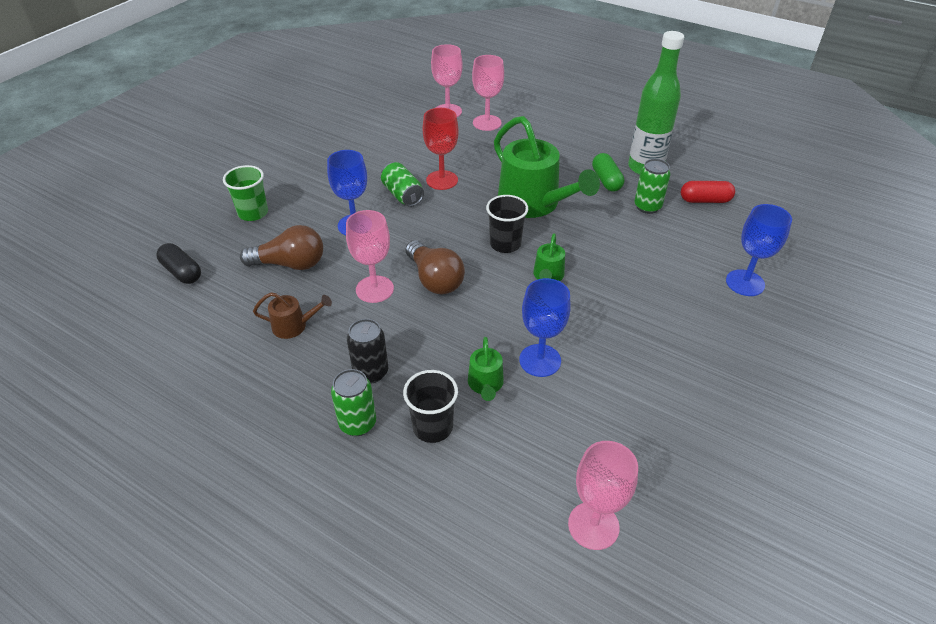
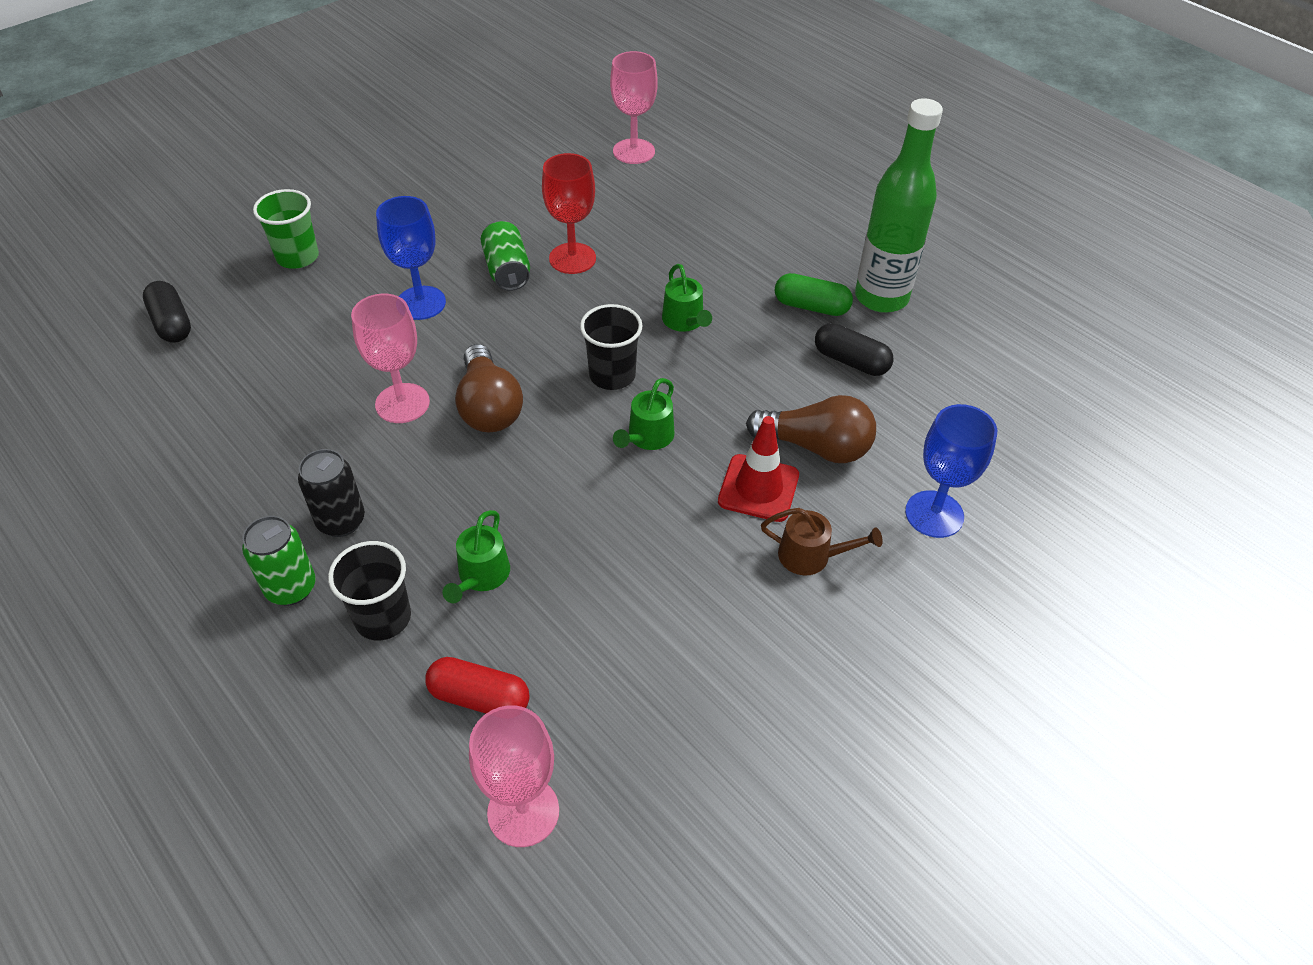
camera: 15 degrees right, 5 degrees up
(290, 264) = (311, 342): brown light bulb -> brown light bulb (816, 447)
(294, 326) = (275, 432): brown watering can -> brown watering can (811, 556)
(487, 123) = (681, 180): pink goblet -> none
(534, 203) = (685, 321): green watering can -> green watering can, size x0.46
(540, 360) = (572, 560): blue goblet -> none
(606, 180) = (811, 306): green capsule -> green capsule turned 75 degrees counterclockwise
(633, 291) = (758, 488): none -> red traffic cone
(647, 207) = (850, 361): green can -> black capsule
(705, 200) = (945, 369): red capsule -> red capsule (479, 697)

